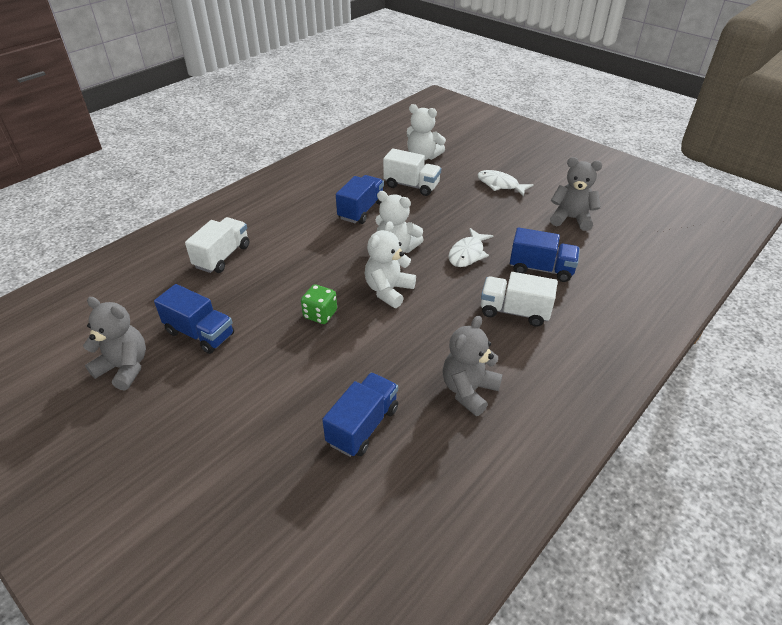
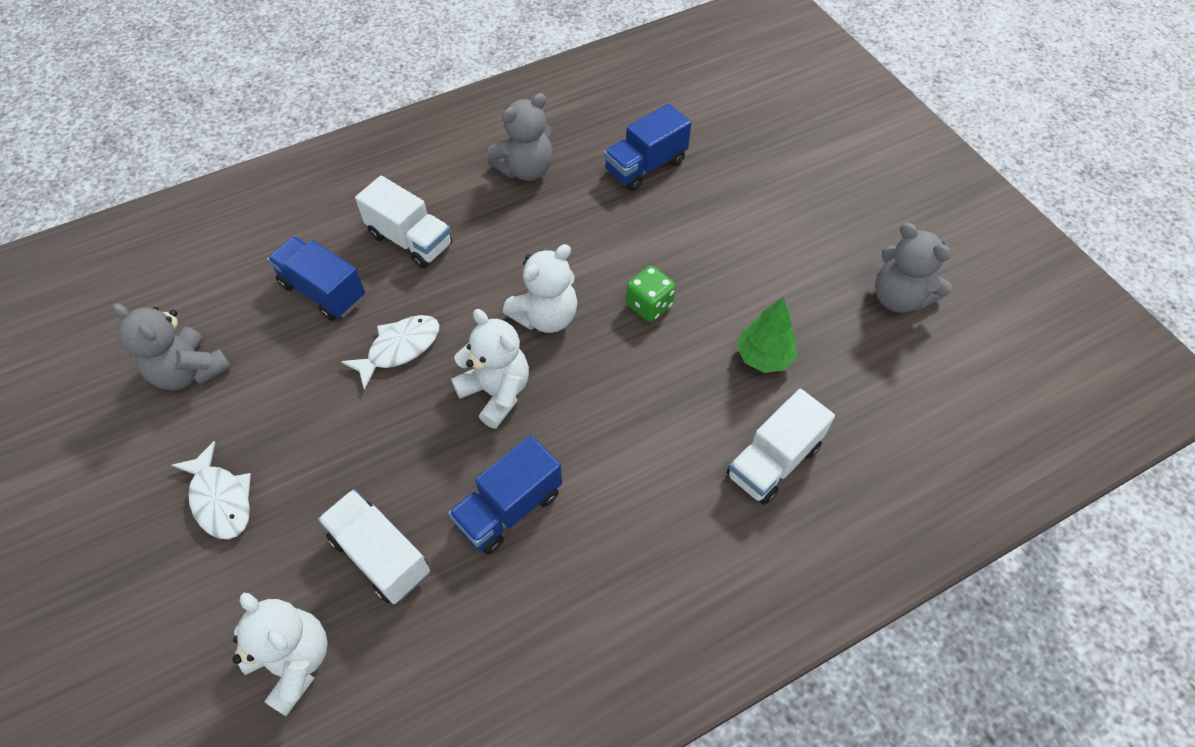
camera: 160 degrees left, 15 degrees up
(200, 333) = (808, 321): blue truck -> none
(232, 304) = (763, 357): none -> green tree

